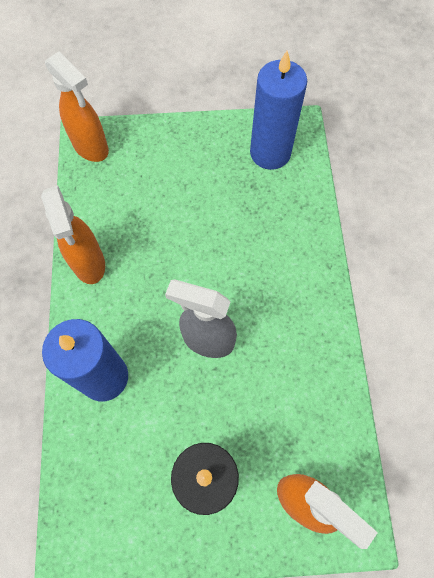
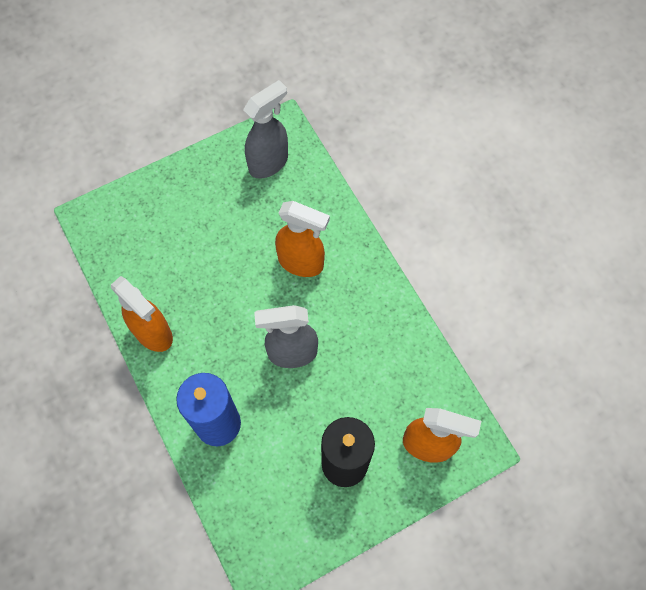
camera: 25 degrees left, 0 degrees up
(91, 147) = (99, 225): orange spray bottle -> orange spray bottle (301, 263)
(270, 153) = (269, 163): blue candle -> grey spray bottle

